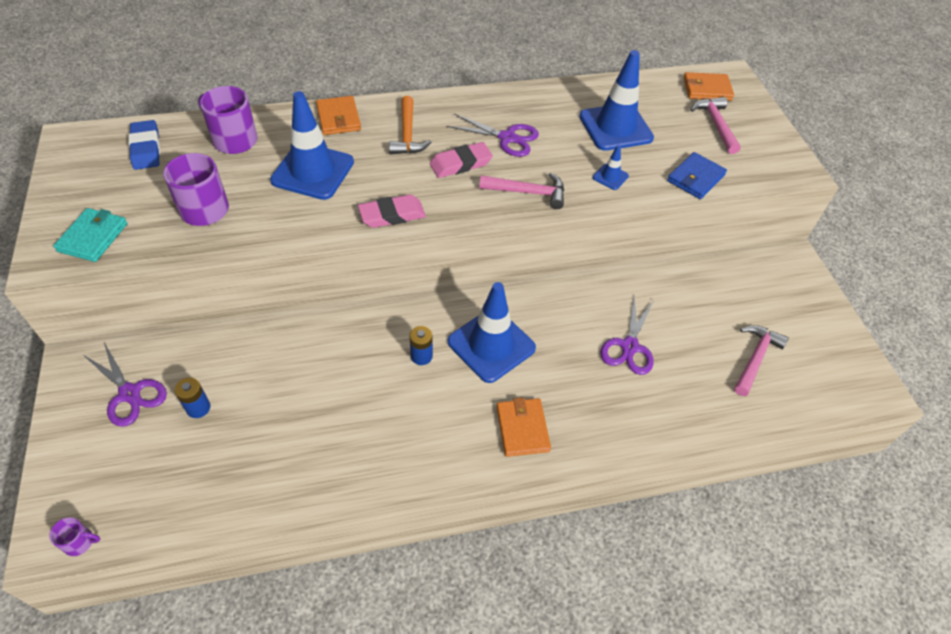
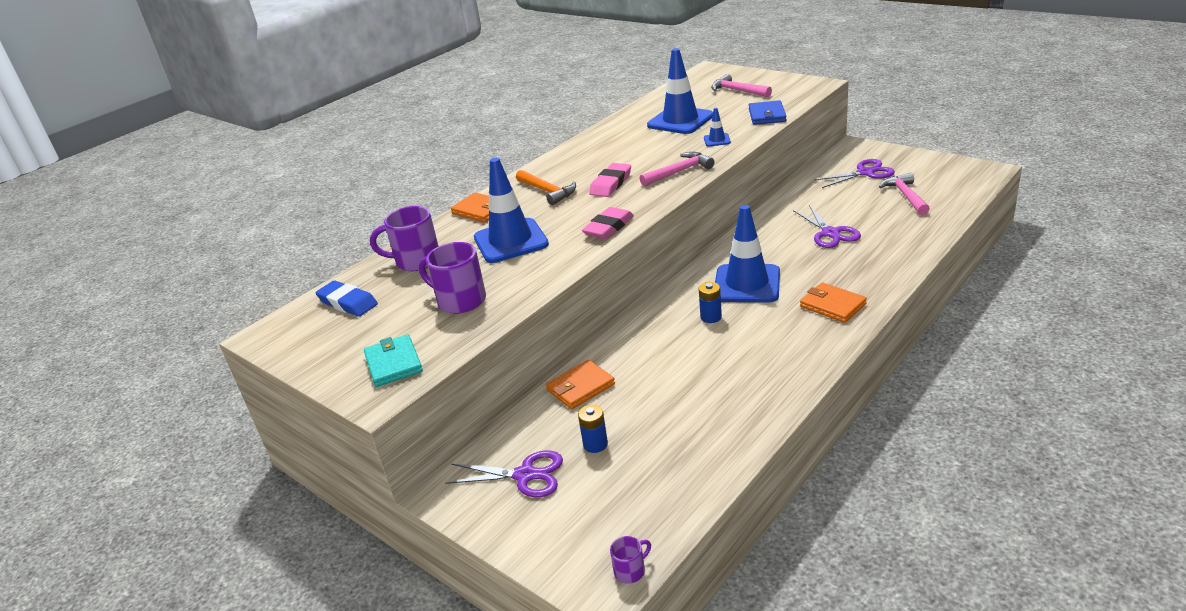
camera: 30 degrees left, 20 degrees down
(507, 138) = (620, 158): purple scissors -> purple scissors (865, 173)
(707, 89) = (705, 81): orange wallet -> orange wallet (580, 387)

